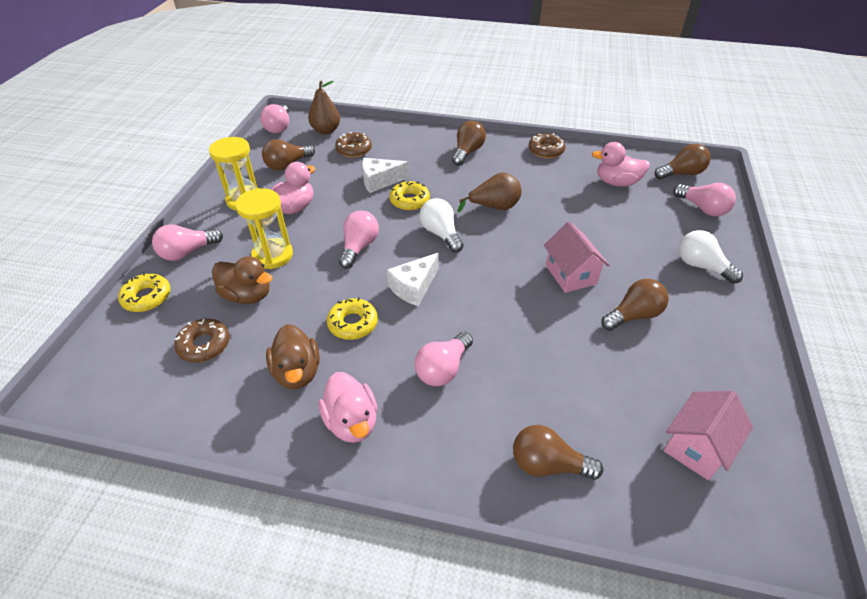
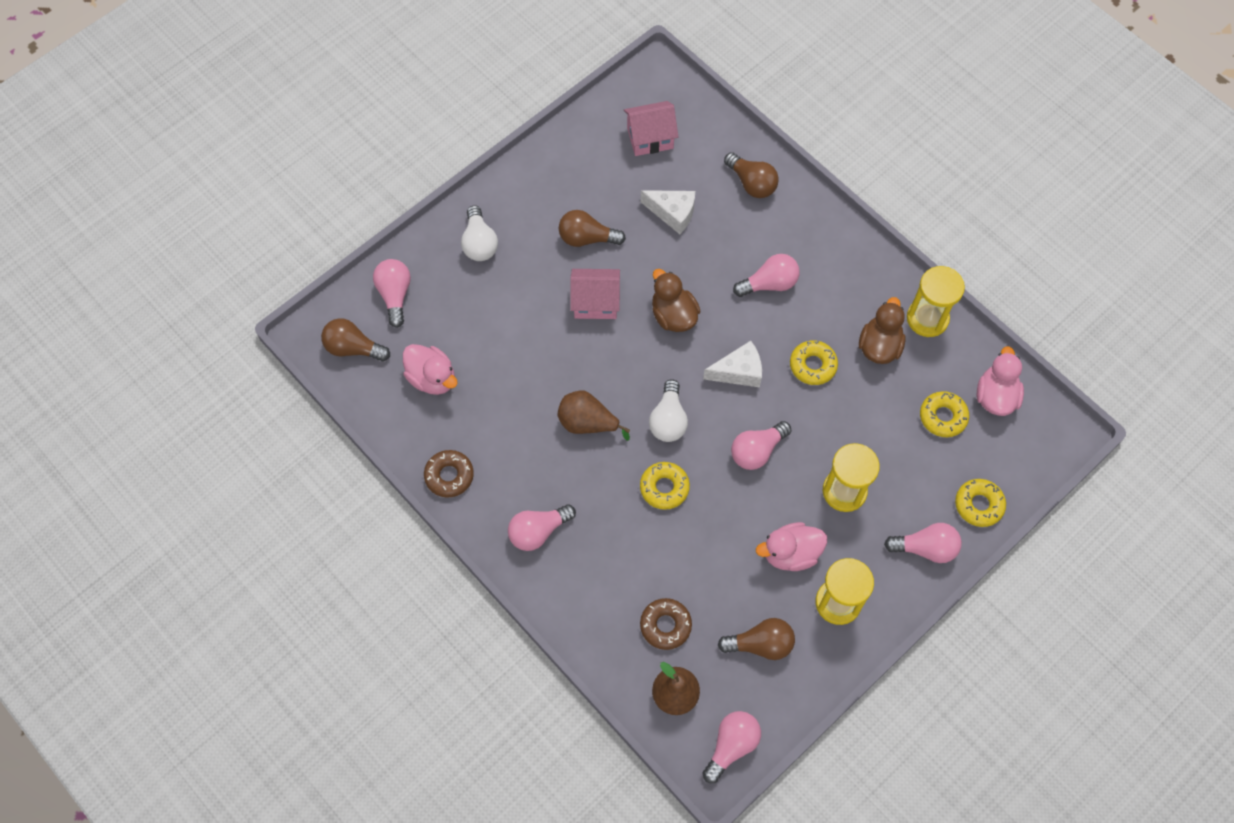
camera: 145 degrees left, 20 degrees up
(204, 345) = (943, 417): brown donut -> yellow donut
(247, 295) = (888, 452): brown duck -> brown duck (673, 315)
(257, 427) = (927, 318): none -> yellow hourglass
(352, 422) = (859, 283): pink duck -> pink duck (995, 396)
(380, 181) = (674, 541): white cheese -> white cheese (673, 213)
(467, 152) = (538, 531): brown light bulb -> pink light bulb
(570, 274) = (595, 302): pink house -> pink house turned 75 degrees clockwise

